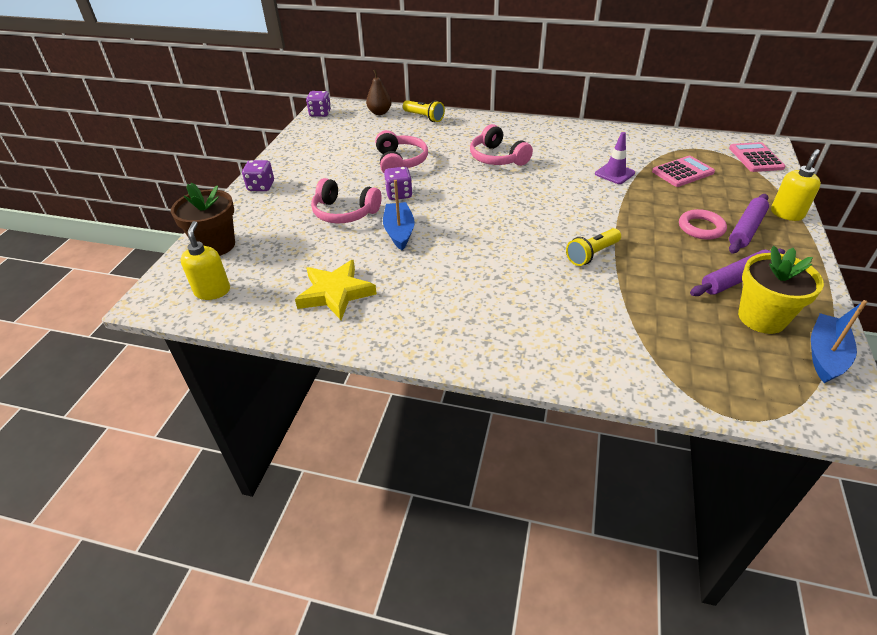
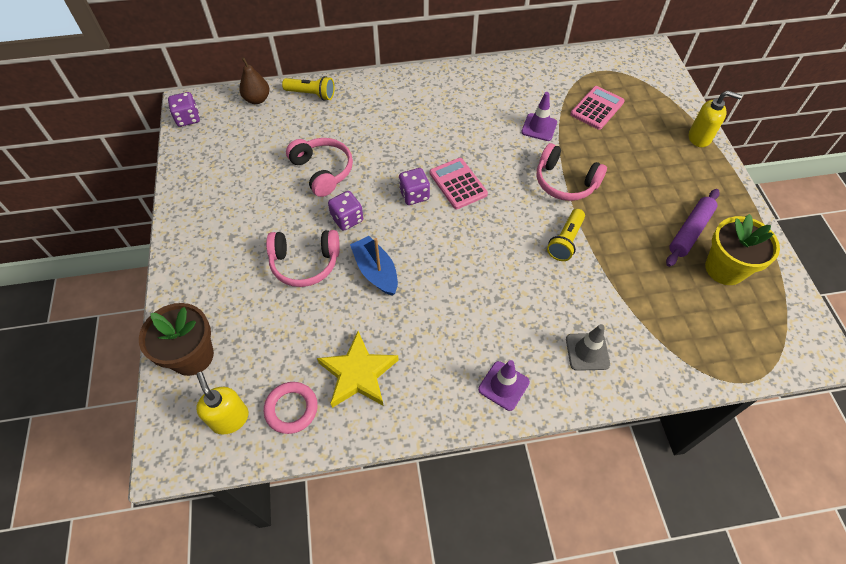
camera: 25 degrees left, 15 degrees up
(261, 186) = (189, 254): purple dice -> purple dice (414, 195)
(461, 340) = (503, 385): none -> purple traffic cone
(497, 158) = (419, 136): pink headphones -> pink headphones (565, 182)
(563, 339) = (587, 352): none -> grey traffic cone
(701, 228) = (640, 177): pink ring -> pink ring (291, 409)
(746, 229) = (676, 168): purple rolling pin -> none
(755, 158) = (650, 71): pink calculator -> pink calculator (458, 184)
(787, 214) = (699, 138): yellow soap dispenser -> yellow soap dispenser turned 90 degrees clockwise
(825, 355) = (781, 292): blue boat -> none

